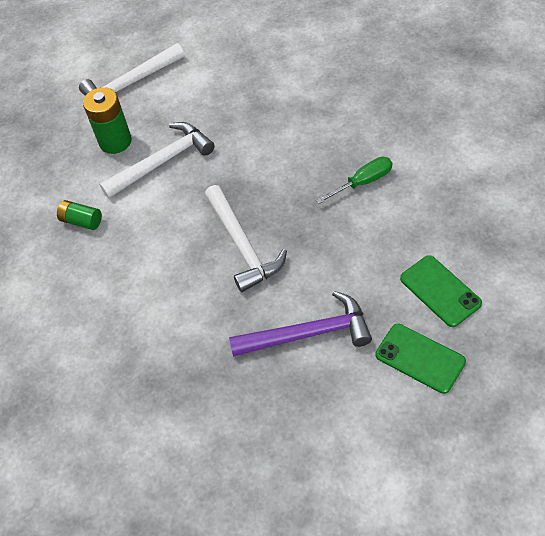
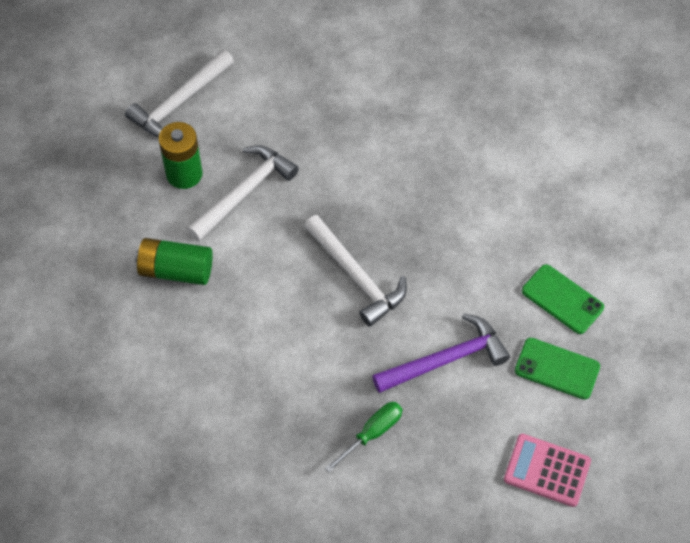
camera: 20 degrees left, 5 degrees up
(82, 221) = (176, 270): green battery -> green battery, size x1.64
(363, 182) = (463, 192): green screwdriver -> green screwdriver (372, 433)
(386, 461) = (547, 470): none -> pink calculator

